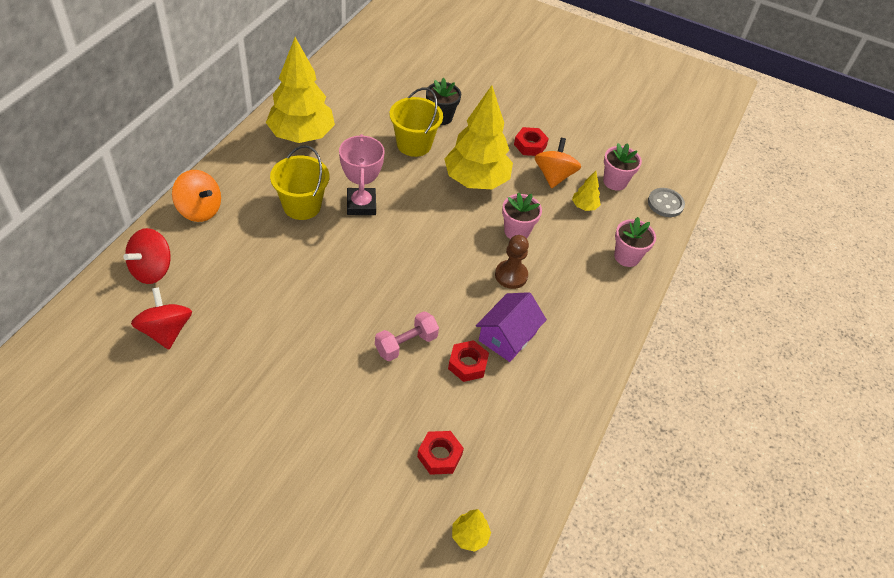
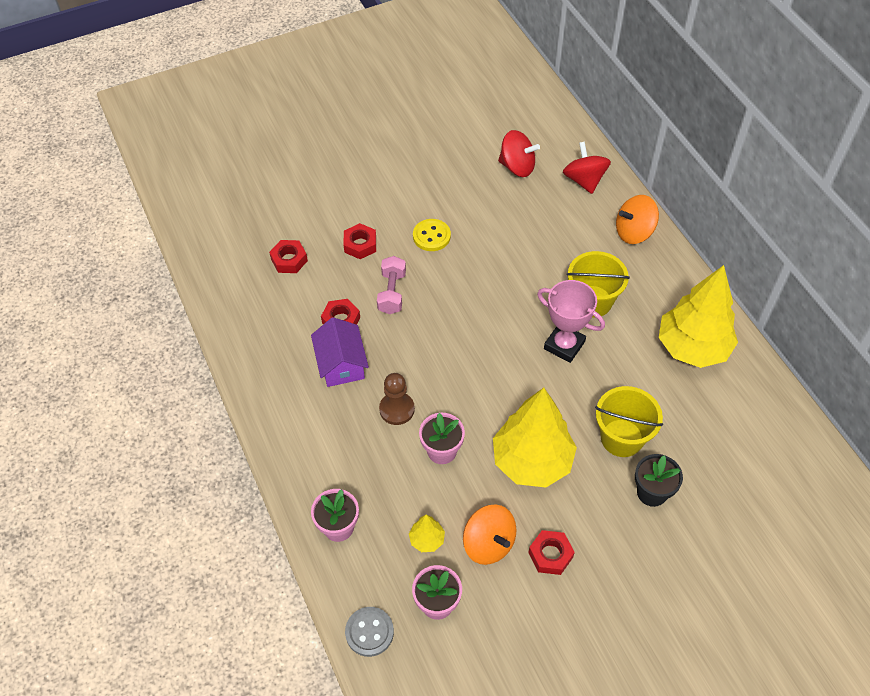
camera: 135 degrees right, 5 degrees up
(314, 352) = (431, 236): none -> yellow button
(371, 405) = (360, 245): none -> red nut
(469, 536) = (225, 243): yellow tree -> none

